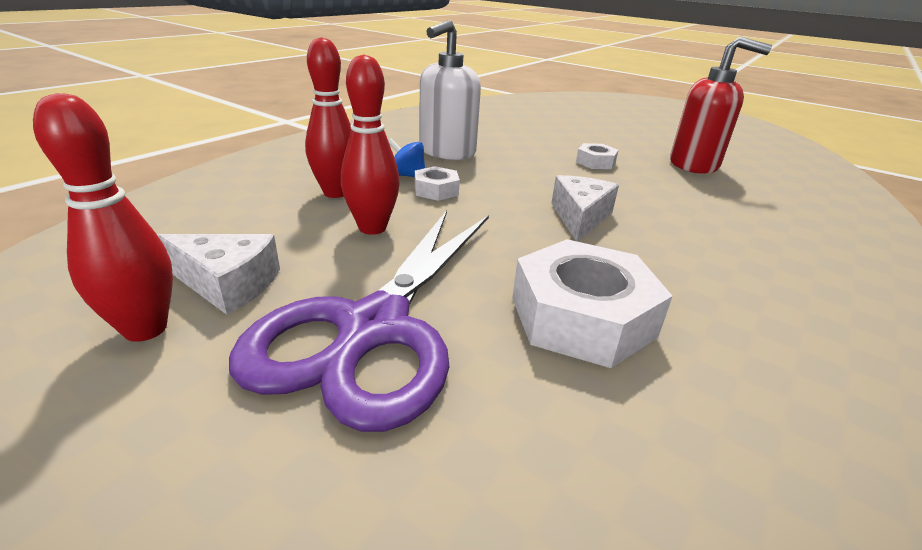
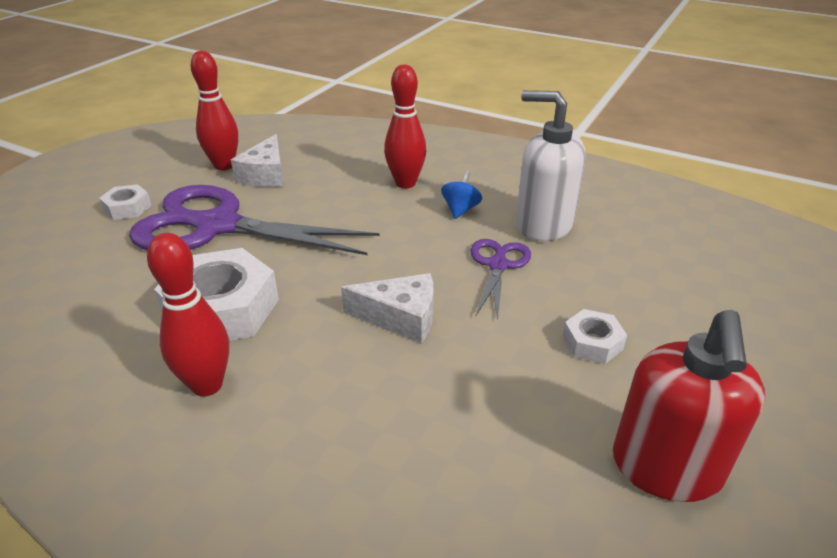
camera: 85 degrees right, 5 degrees up
(372, 228) = (346, 208): red bowling pin -> red bowling pin (207, 385)
(436, 190) = (432, 228): white nut -> white nut (127, 208)
(503, 174) = (498, 265): none -> purple scissors

